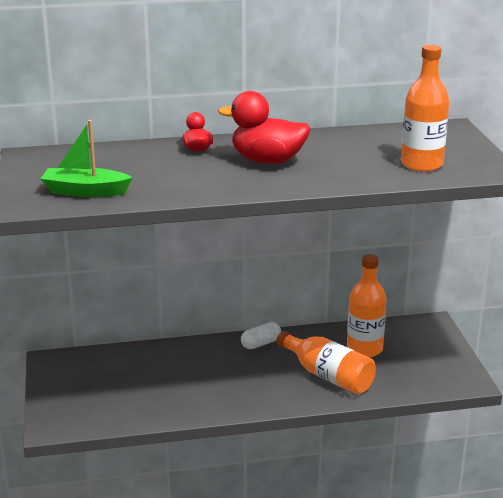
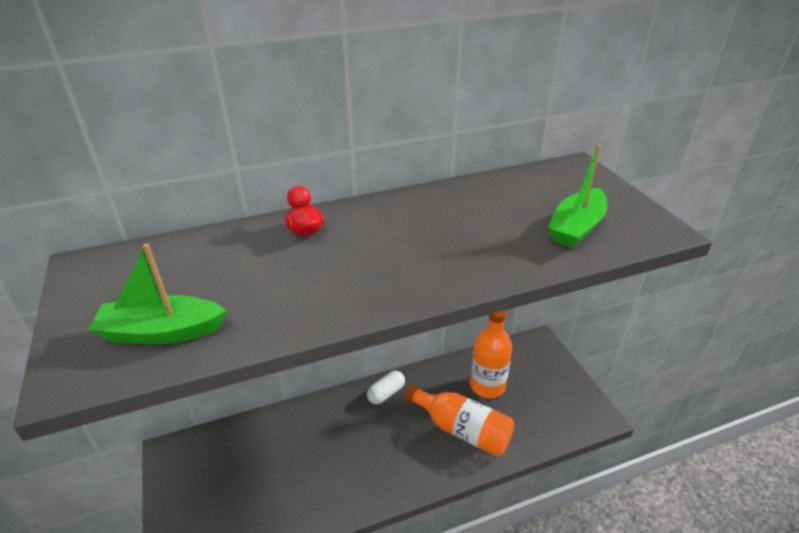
camera: 10 degrees left, 10 degrees up
(267, 160) = (395, 241): red duck -> none
(421, 164) = (576, 228): orange bottle -> green boat

